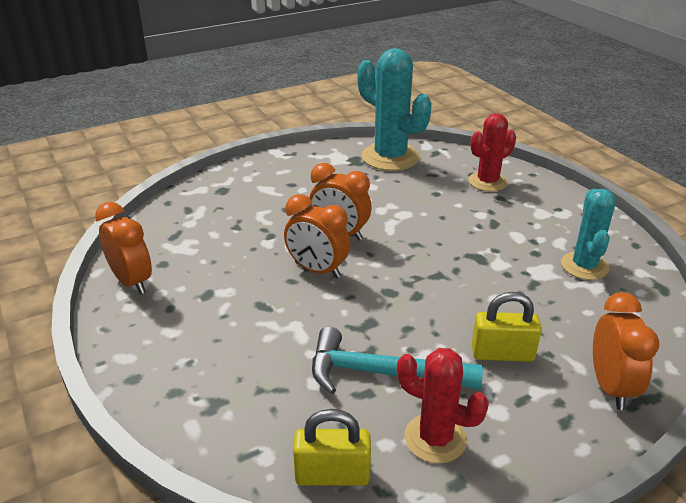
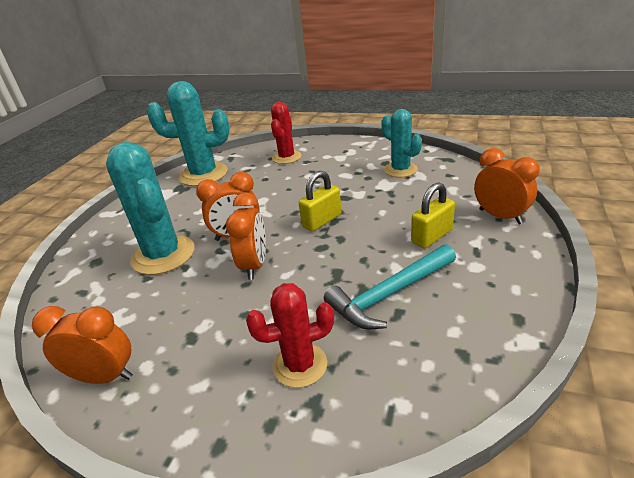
camera: 40 degrees left, 0 degrees up
(268, 215) = (163, 255): none -> turquoise cactus
(317, 270) = (254, 265): orange clock -> orange clock turned 75 degrees counterclockwise
(332, 475) = (457, 376): yellow padlock -> yellow padlock (322, 221)
(435, 438) = (472, 305): red cactus -> red cactus (300, 365)

